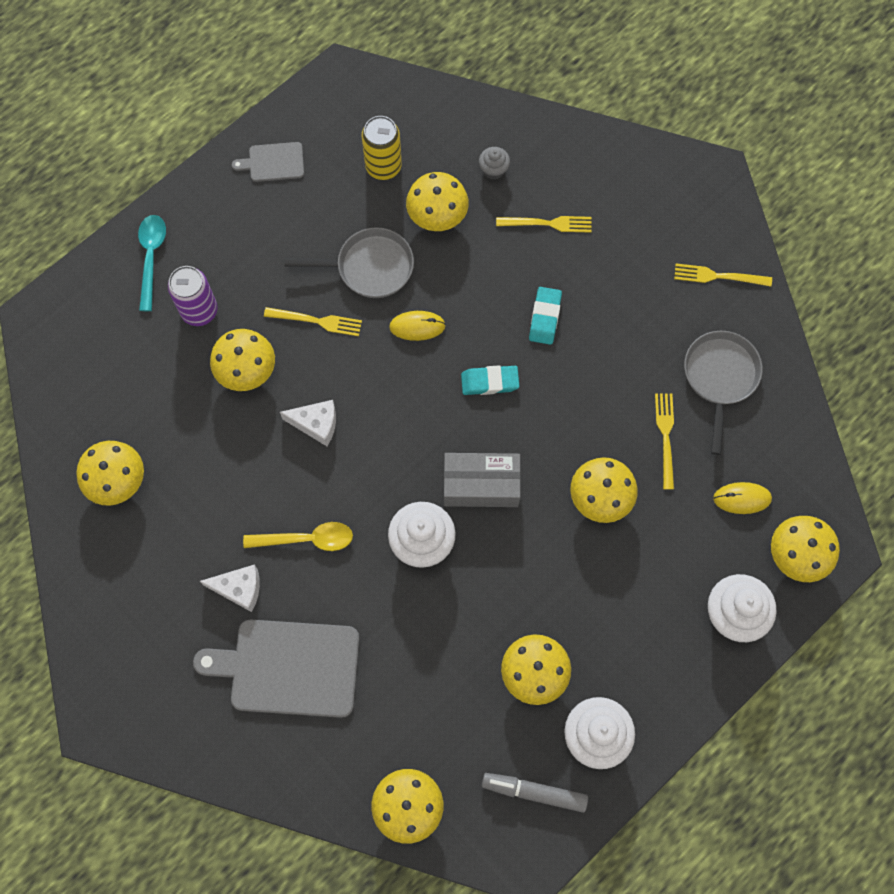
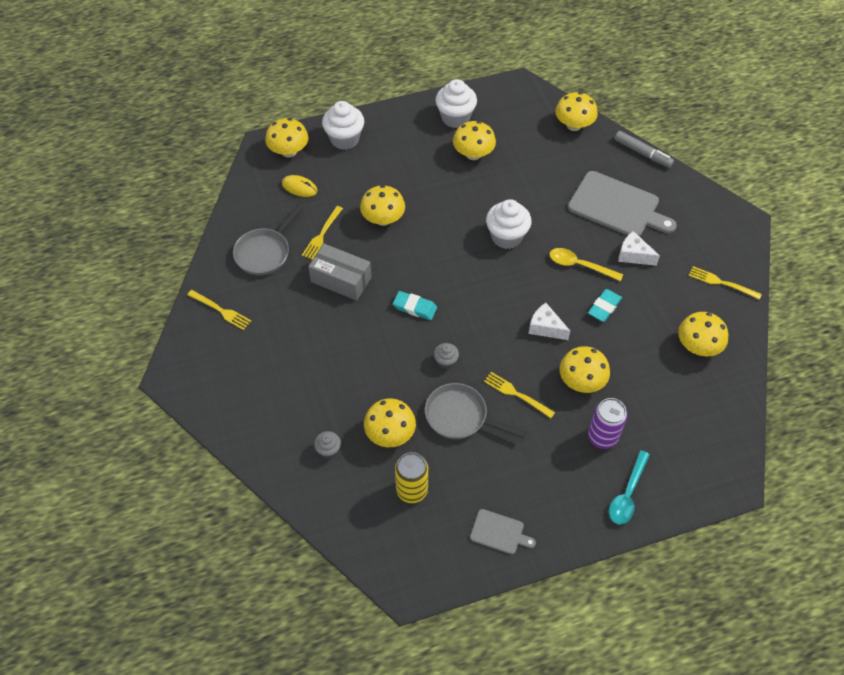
camera: 155 degrees left, 15 degrees down
(417, 326) = (446, 361): yellow mouse -> grey cupcake
(481, 485) = (453, 252): grey box -> grey box (341, 279)
(534, 792) = (502, 108): grey marker -> grey marker (642, 153)
(545, 317) = (354, 332): turquoise eraser -> turquoise eraser (604, 307)
(548, 223) = (312, 393): yellow fork -> yellow fork (721, 283)

